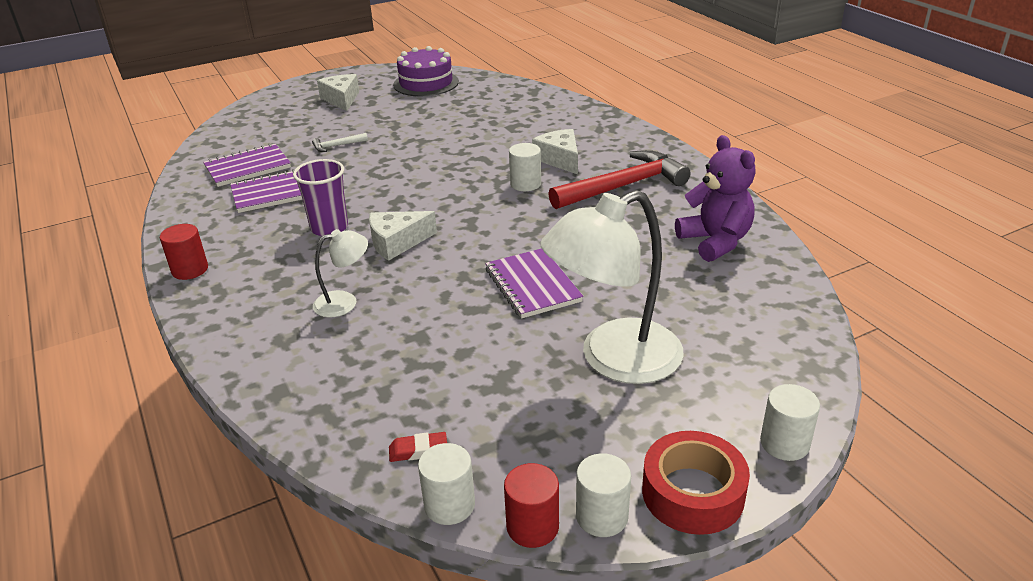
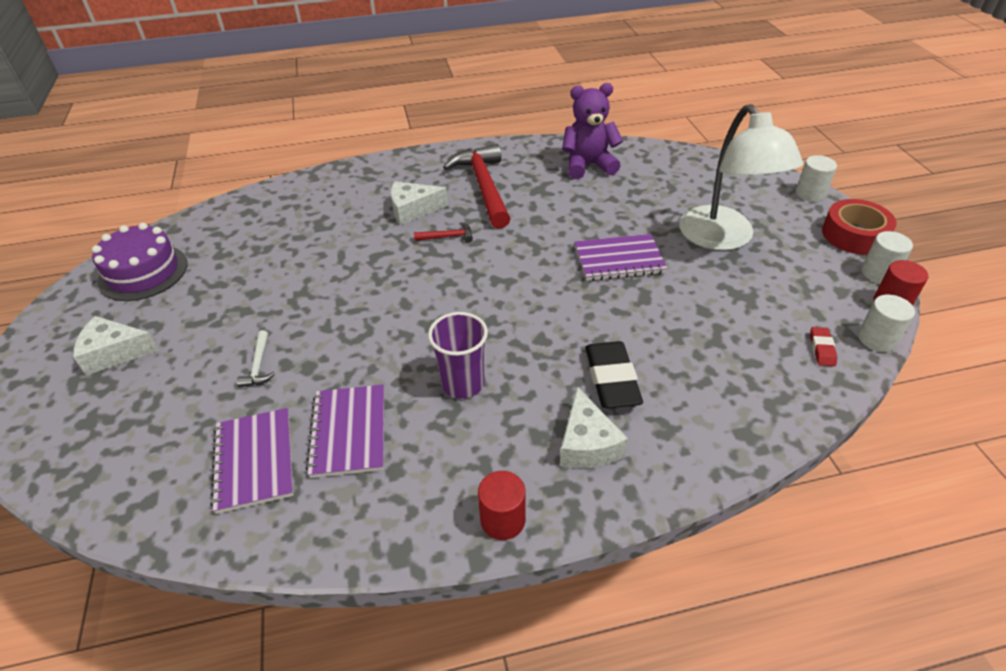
camera: 75 degrees left, 10 degrees up
(344, 302) = (611, 379): white lamp -> black eraser
(397, 242) = (516, 333): white cheese -> white cheese (587, 443)
(525, 184) = (447, 237): white cylinder -> red hammer

